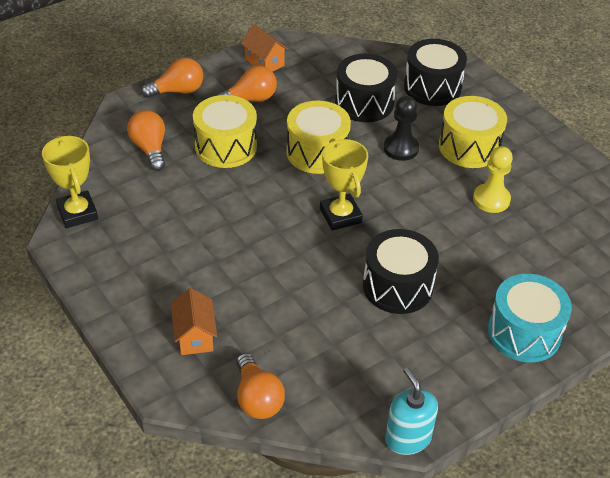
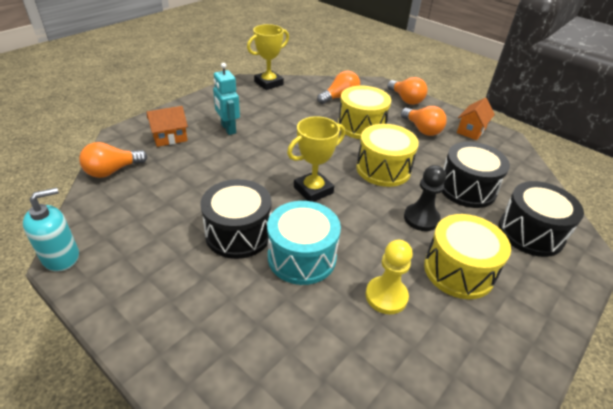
camera: 75 degrees right, 5 degrees down
(191, 273) = (228, 129): none -> turquoise robot
(524, 332) = (191, 341): turquoise drum -> turquoise drum (302, 257)

